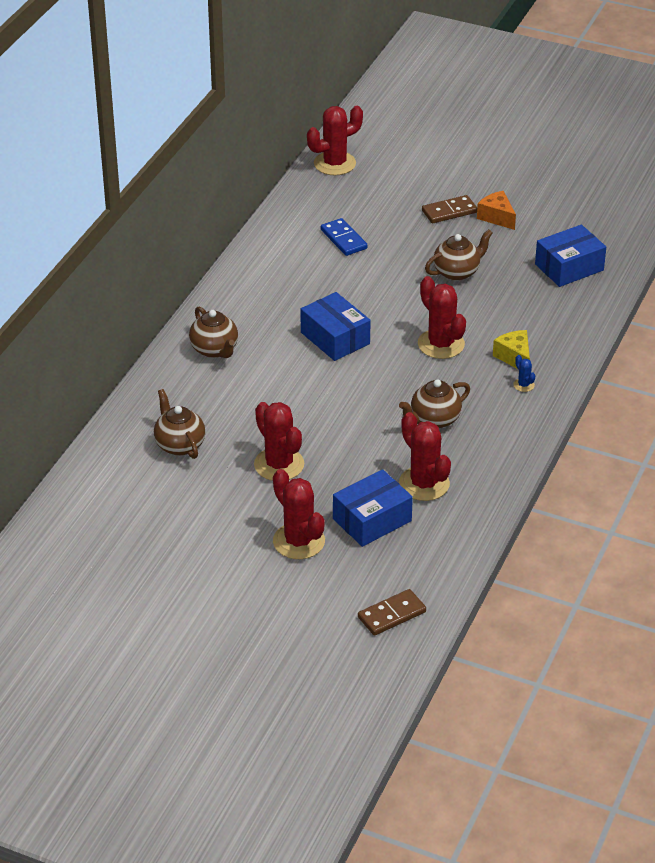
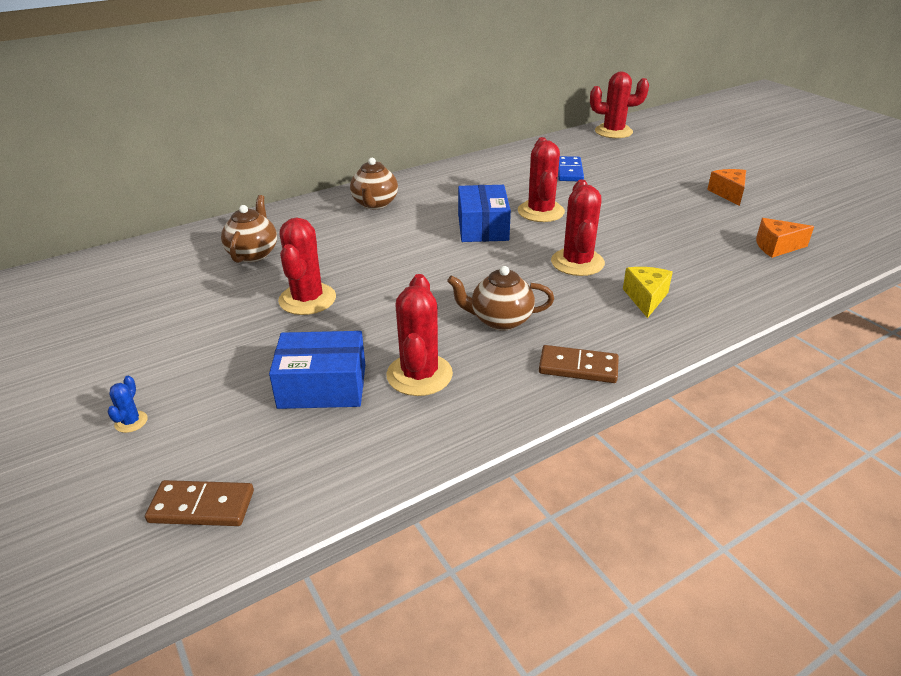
camera: 35 degrees right, 5 degrees down
(298, 541) = (227, 373): red cactus -> red cactus (540, 212)
(449, 211) = (684, 179): brown domino -> brown domino (578, 367)
(457, 272) = (650, 218): brown teapot -> none
(523, 385) = (632, 325): blue cactus -> blue cactus (131, 422)
(569, 267) = (776, 247): blue box -> orange cheese

